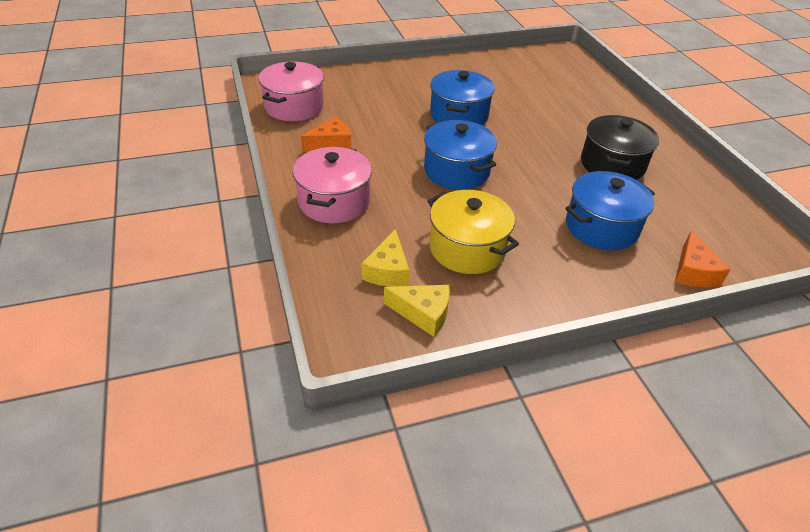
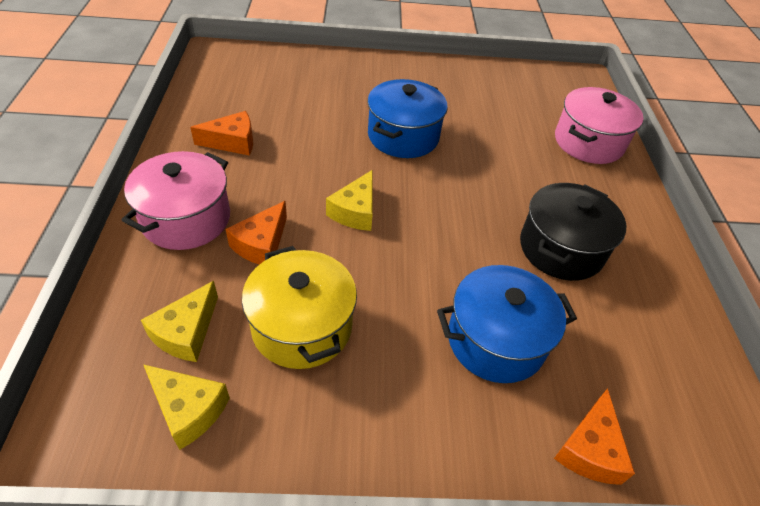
camera: 15 degrees right, 5 degrees up
(294, 107) = (222, 87): pink pot -> pink pot (588, 142)
(403, 206) = (261, 244): none -> orange cheese
(456, 171) = (355, 211): blue pot -> yellow cheese

